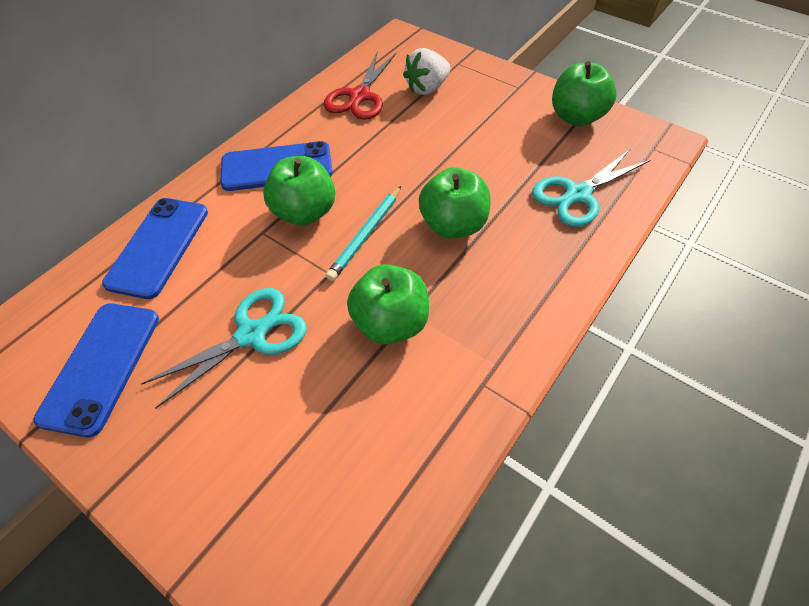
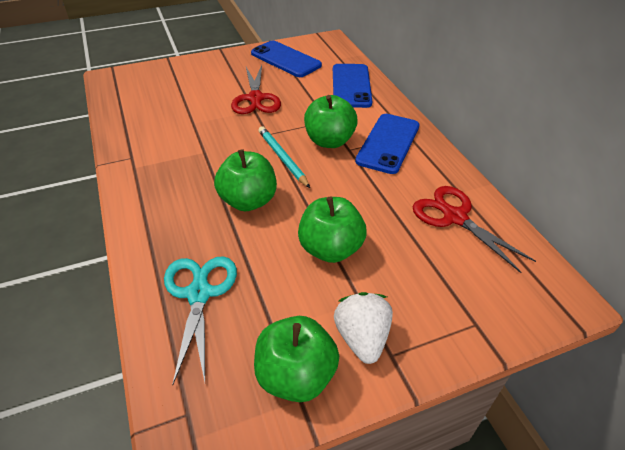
camera: 120 degrees right, 10 degrees down
(158, 247) = (351, 86): blue phone -> blue phone turned 45 degrees clockwise
(251, 334) = (256, 98): turquoise scissors -> red scissors
(390, 323) = (207, 142): green apple -> green apple (330, 249)
(427, 88) = (439, 271): white strawberry -> white strawberry (362, 338)

